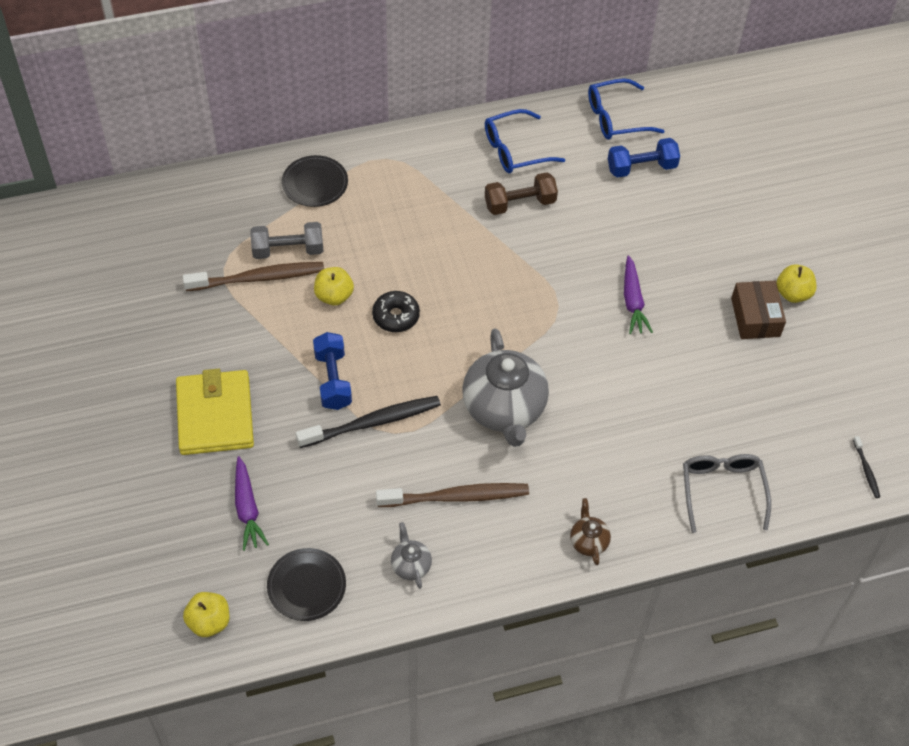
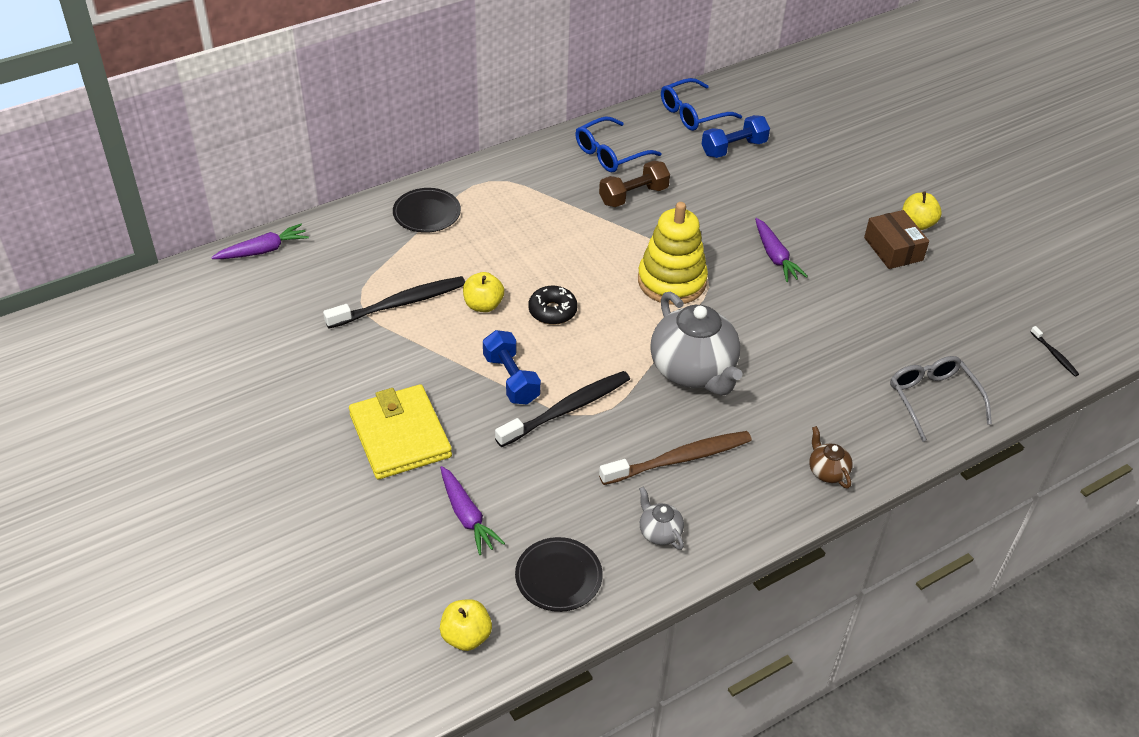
camera: 15 degrees left, 10 degrees down
(152, 194) = (263, 250): none -> purple carrot
(258, 278) = (400, 304): brown toothbrush -> black toothbrush
(288, 250) = (421, 274): grey dumbbell -> none
(521, 307) = (671, 281): none -> yellow stacking toy

